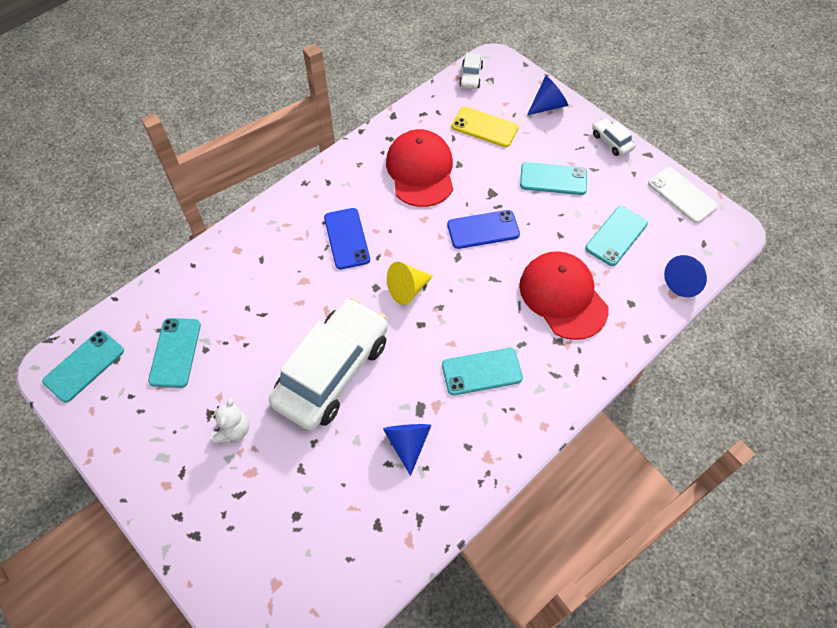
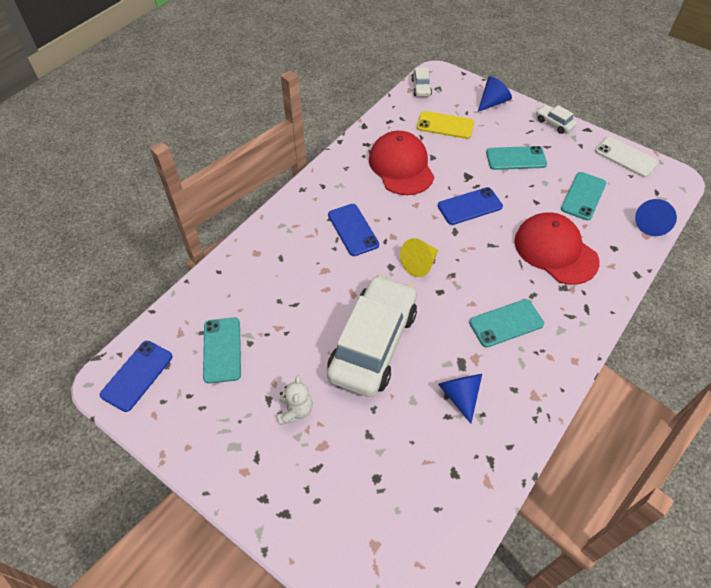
camera: 10 degrees left, 5 degrees down
(84, 366) = (137, 375): turquoise phone -> blue phone

